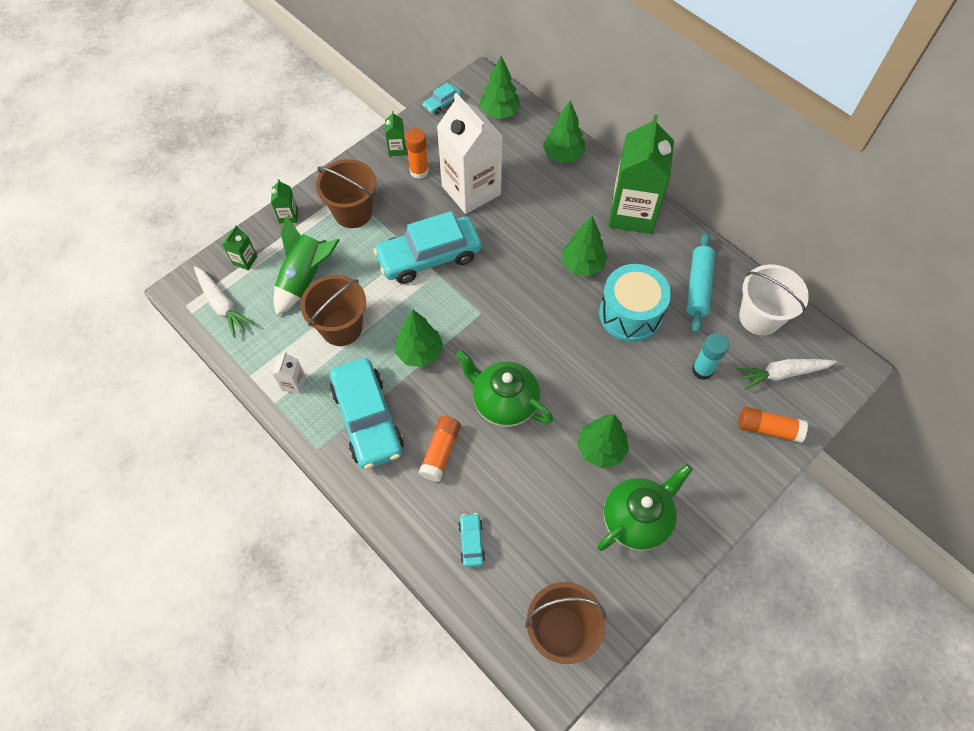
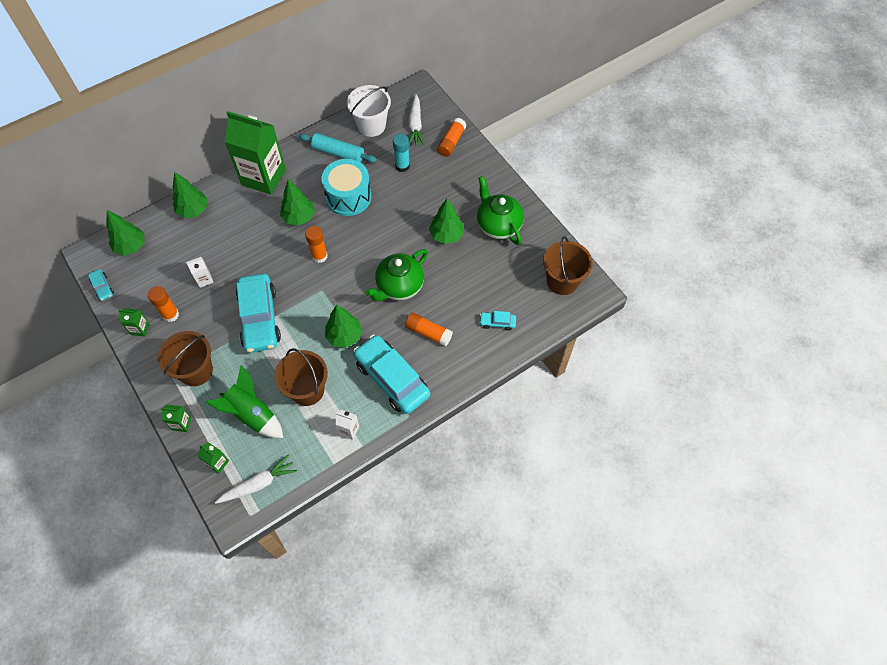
camera: 80 degrees left, 0 degrees up
(367, 419) = (392, 379): turquoise car -> turquoise car turned 120 degrees counterclockwise
(471, 190) = (204, 279): white carton -> white carton, size x0.40
(530, 300) = (319, 256): none -> orange glue stick

